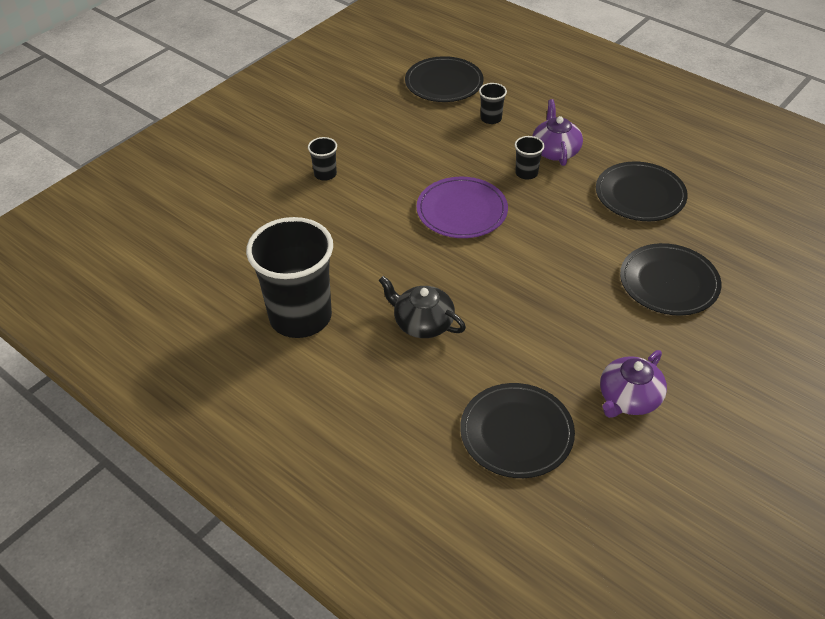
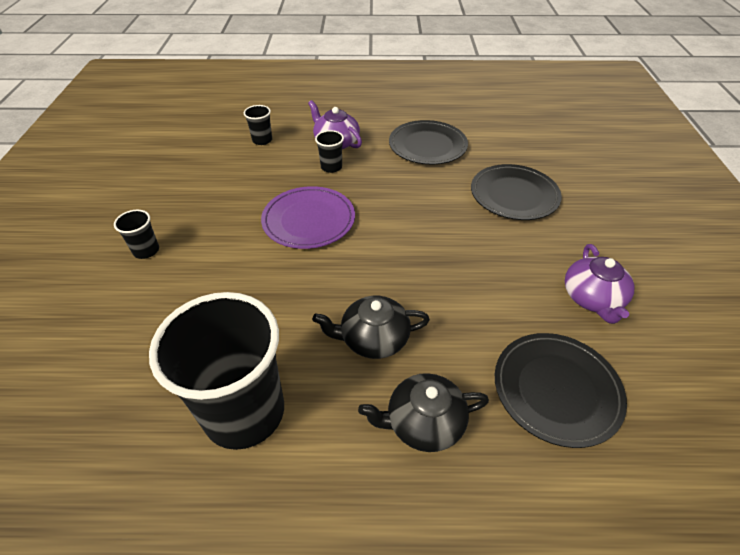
camera: 40 degrees left, 0 degrees up
(402, 391) = (423, 422): none -> black teapot
(444, 83) = (196, 130): black plate -> none

